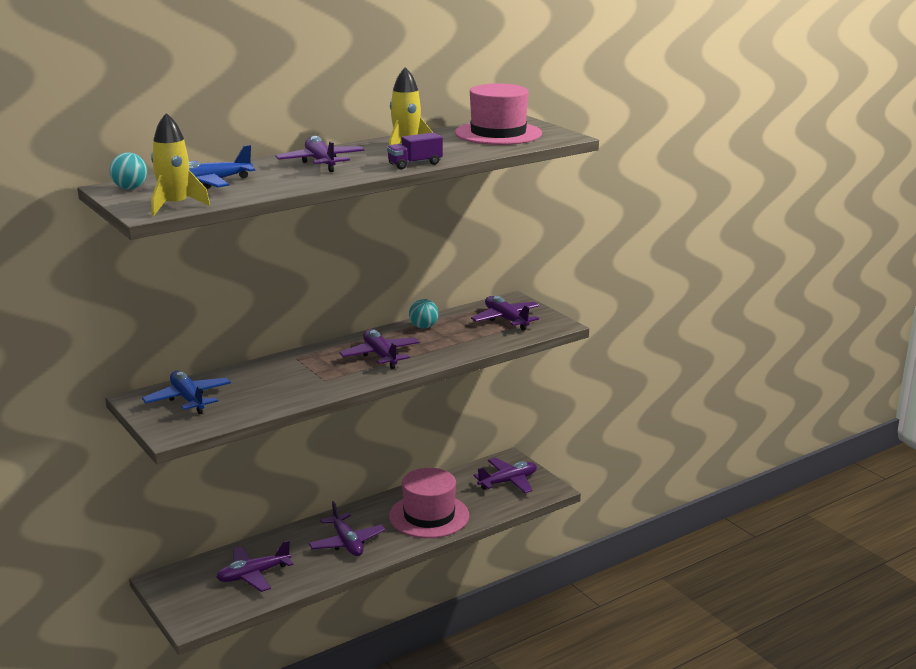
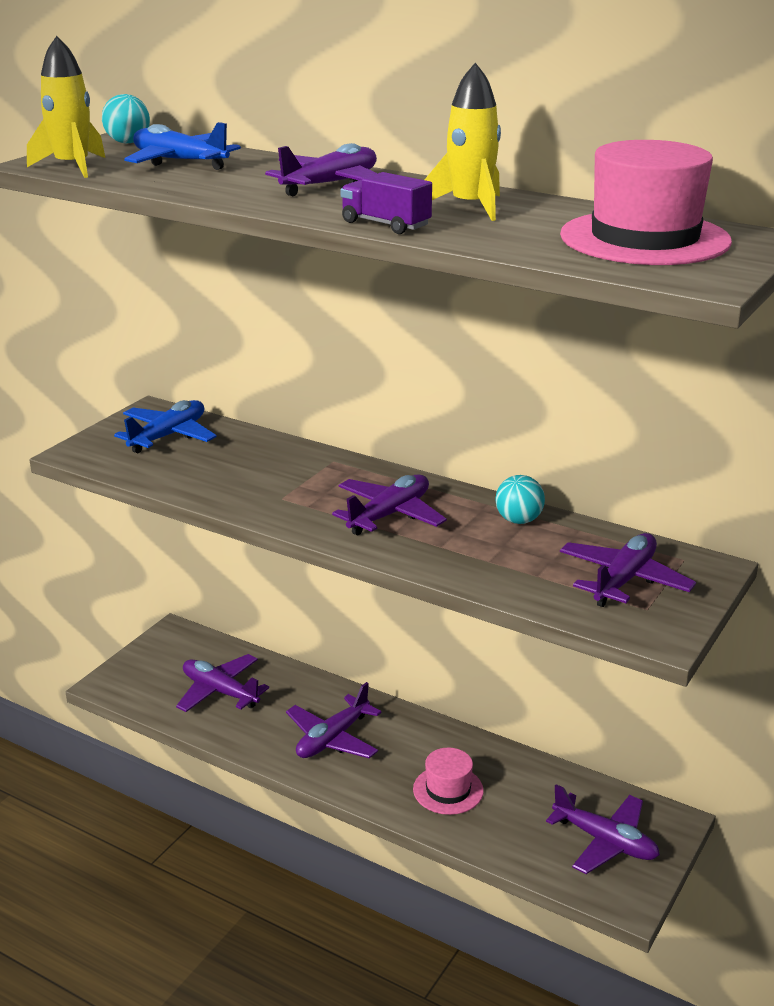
camera: 65 degrees right, 5 degrees up
(429, 516) = (448, 790): pink hat -> pink hat, size x0.57

